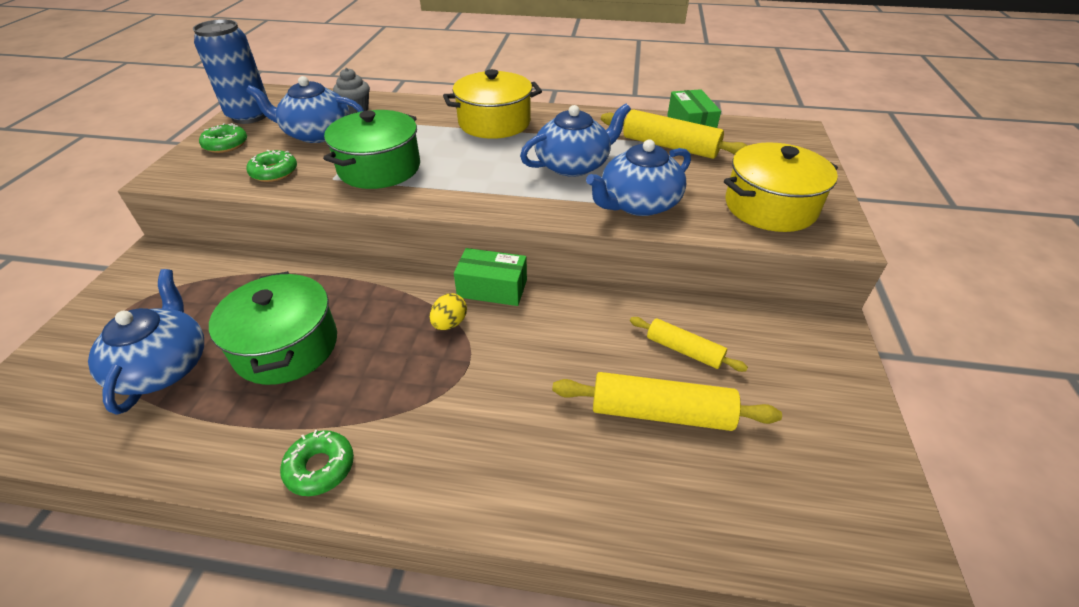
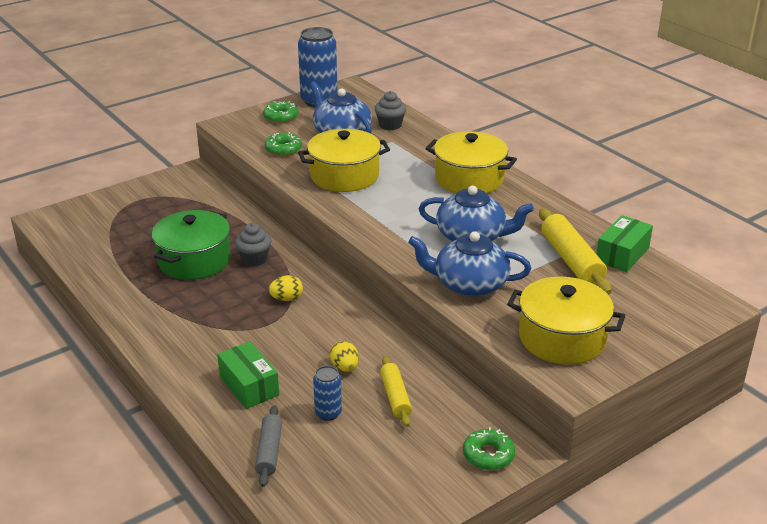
camera: 45 degrees right, 10 degrees down
(164, 366) = (134, 237): blue teapot -> none
(320, 467) = (143, 324): green donut -> green donut (488, 455)
(357, 304) = (254, 259): none -> grey cupcake
(379, 168) = (344, 176): green pot -> yellow pot
(492, 288) = (338, 294): green box -> green box (249, 386)
(603, 354) = (345, 367): none -> yellow egg
(661, 413) = (328, 413): yellow rolling pin -> blue can
(678, 506) = (269, 451): none -> grey rolling pin

